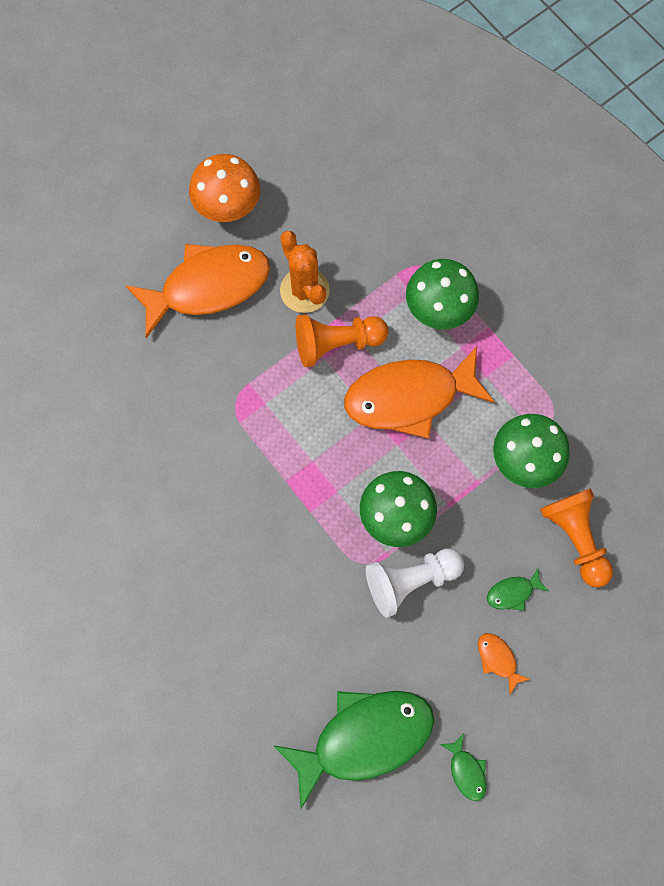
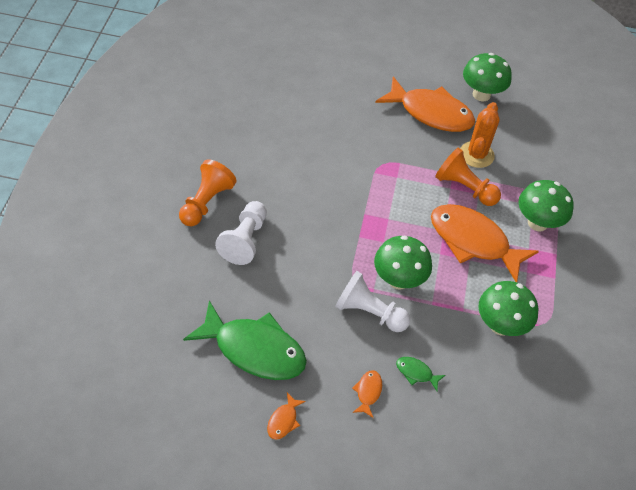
camera: 45 degrees right, 20 degrees down
(218, 641) = (244, 240): none -> white pawn
(227, 207) = (481, 94): orange mushroom -> green mushroom
(466, 771) = (283, 420): green fish -> orange fish
(575, 538) = (484, 386): orange pawn -> orange pawn (206, 202)

